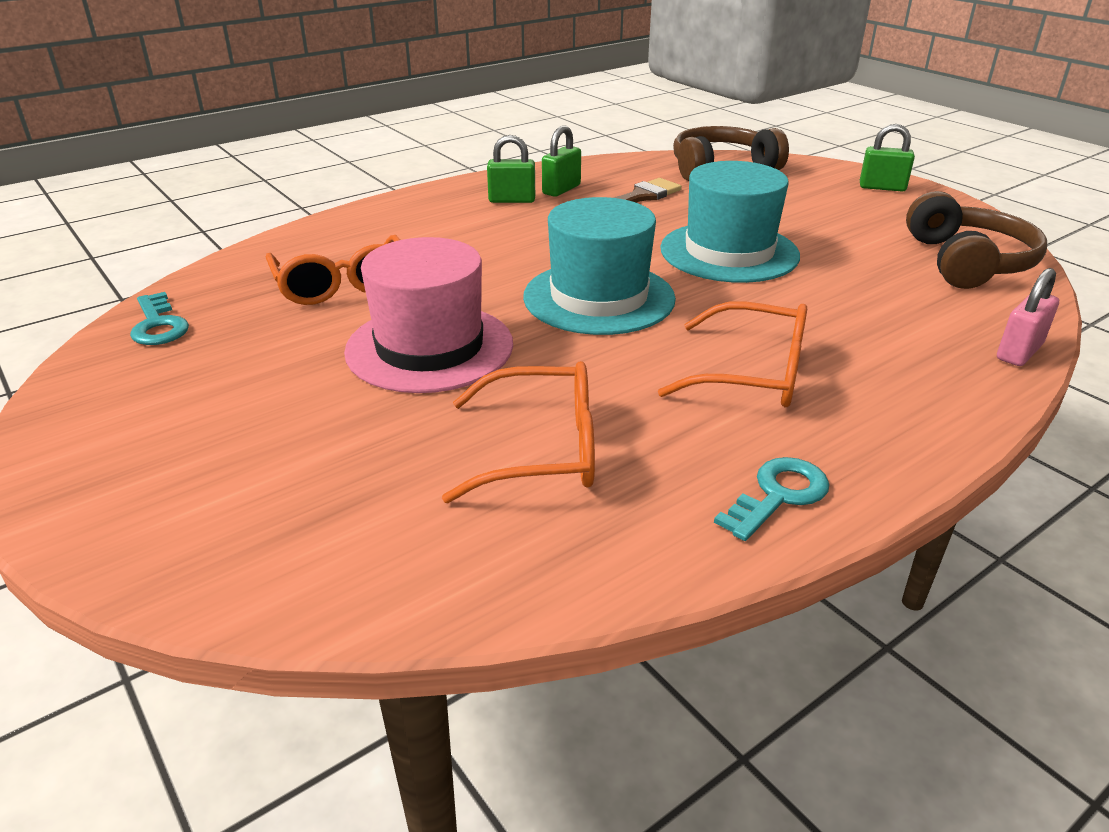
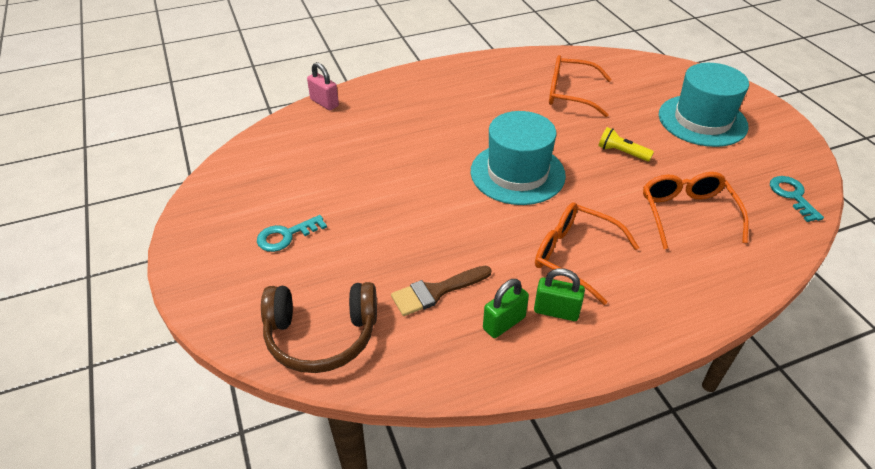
camera: 165 degrees left, 10 degrees up
(429, 347) = (621, 152): pink hat -> yellow flashlight
(729, 252) = (409, 201): turquoise hat -> turquoise hat (702, 120)
(751, 373) = (461, 112): orange glasses -> orange glasses (575, 256)
(778, 495) = (486, 67): turquoise key -> turquoise key (286, 236)
(882, 187) = (209, 265): green padlock -> none
(967, 262) = (265, 164): brown headphones -> none
(1019, 352) = (324, 103): pink padlock -> pink padlock turned 75 degrees clockwise

